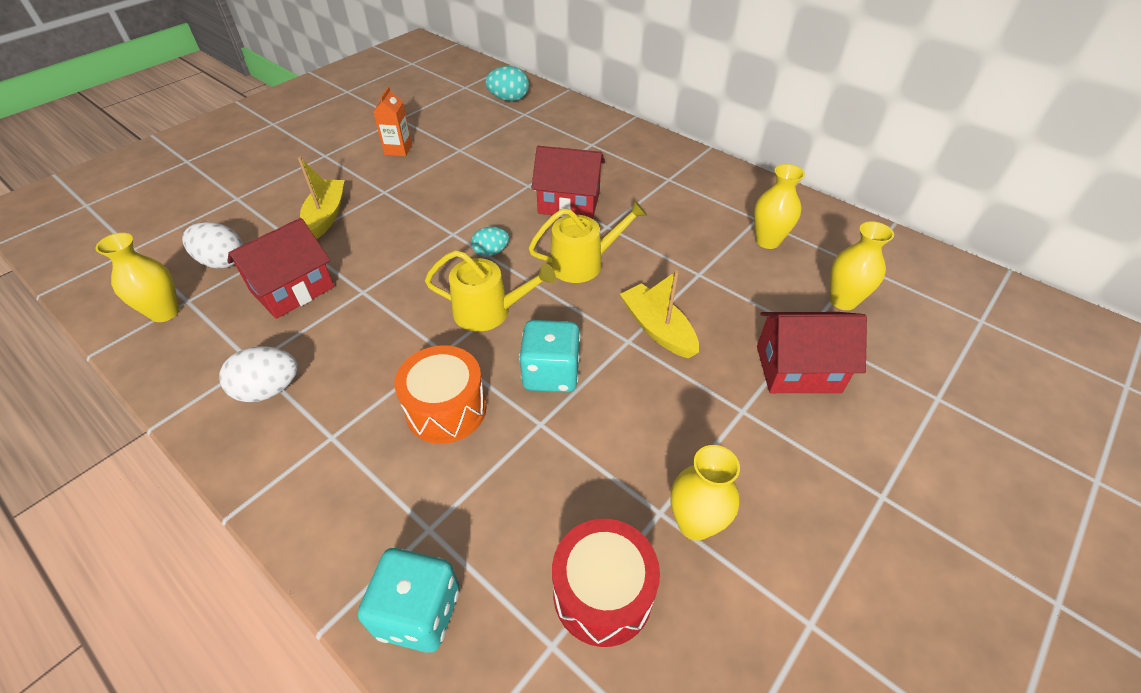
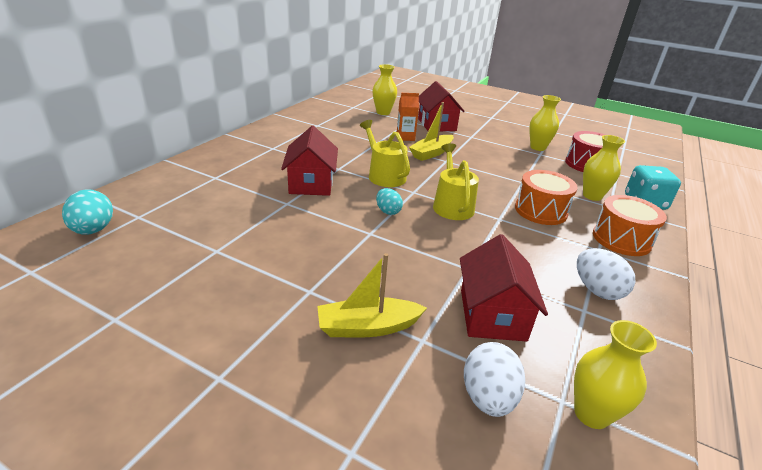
camera: 105 degrees left, 15 degrees down
(292, 289) = (492, 314): red house -> red house turned 60 degrees clockwise
(337, 483) = (621, 239): none -> orange drum
(398, 149) = (210, 300): orange carton -> orange carton (405, 137)
(551, 374) = (487, 181): turquoise dice -> none
(767, 241) = (339, 124): yellow vase -> yellow vase (592, 196)

